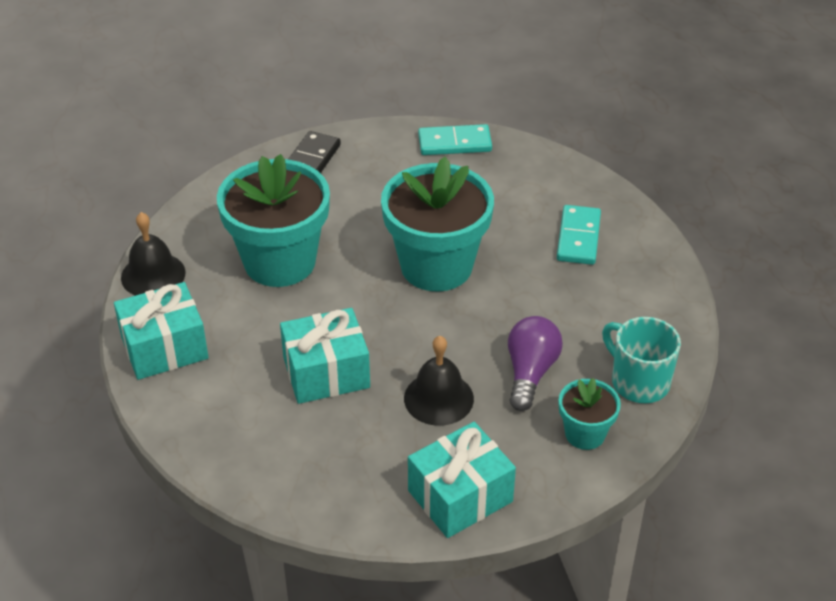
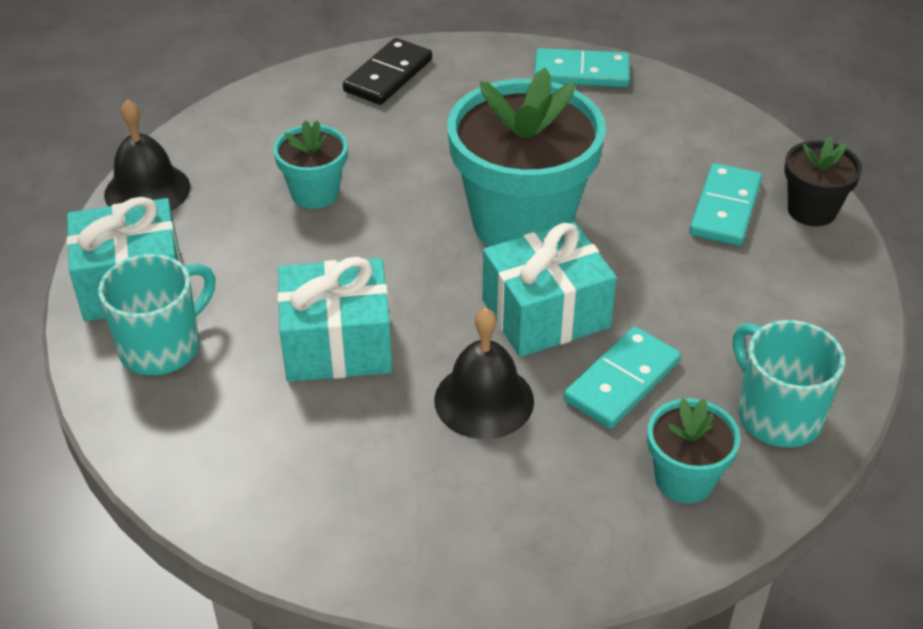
camera: 10 degrees right, 0 degrees up
(201, 391) = (162, 347): none -> turquoise mug
(280, 261) = (315, 193): turquoise flower pot -> turquoise flower pot, size x0.50
(460, 496) = (482, 545): turquoise gift -> turquoise gift (545, 314)
(530, 372) = (622, 381): purple light bulb -> turquoise domino
(639, 232) = (811, 210): none -> black flower pot

